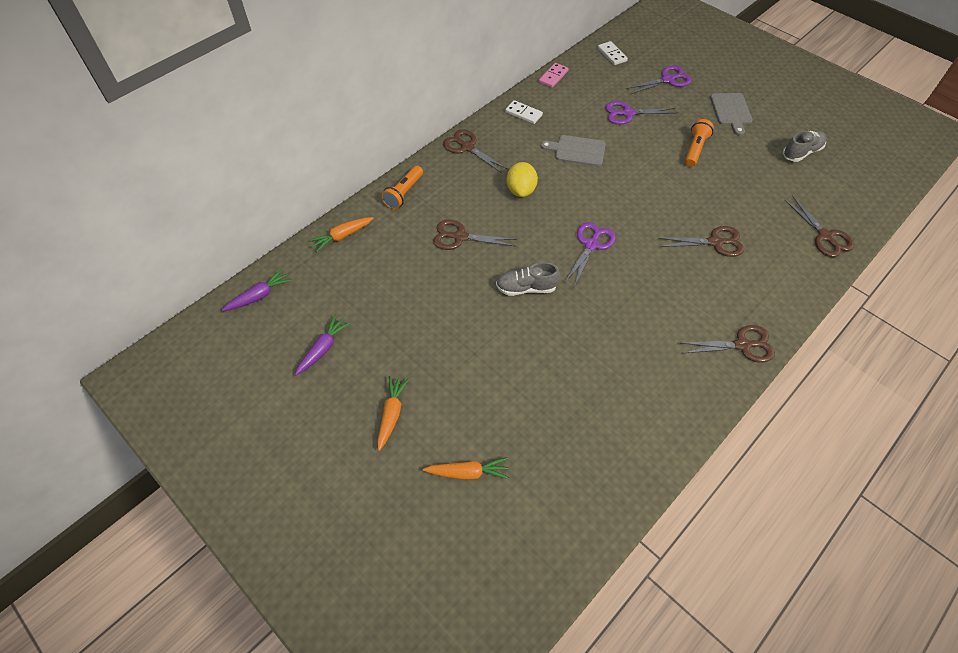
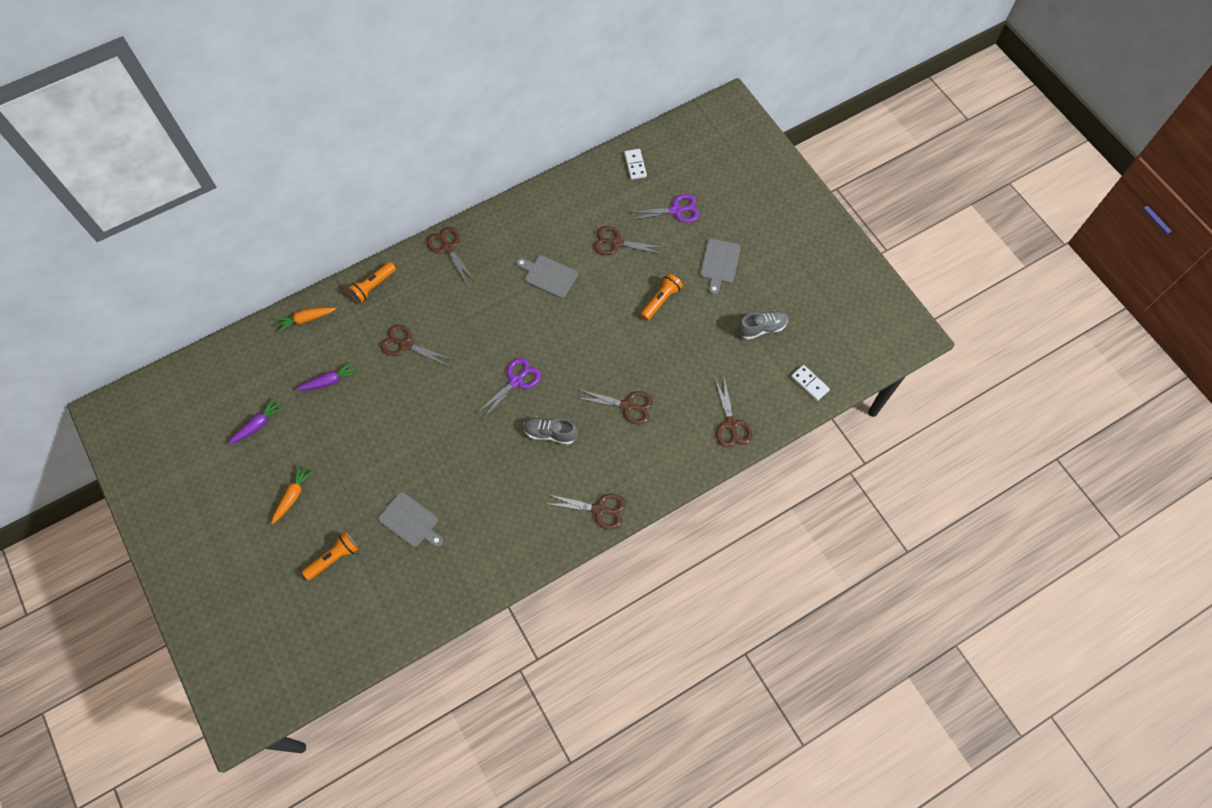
camera: 15 degrees right, 10 degrees up
(259, 296) = (221, 362): purple carrot -> purple carrot (329, 381)
(468, 472) = (334, 558): orange carrot -> orange flashlight
(521, 190) = (478, 308): yellow lemon -> none
(523, 113) = (516, 220): white domino -> white domino (809, 383)
(526, 288) = (442, 410): grey shoe -> grey shoe (550, 433)
(542, 408) = (410, 521): none -> grey cutting board
(553, 77) = (564, 180): pink domino -> none
(628, 113) = (616, 243): purple scissors -> brown scissors

